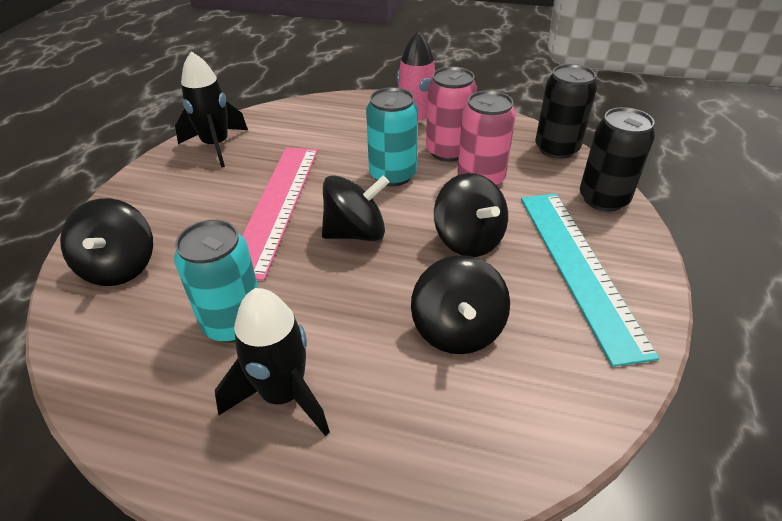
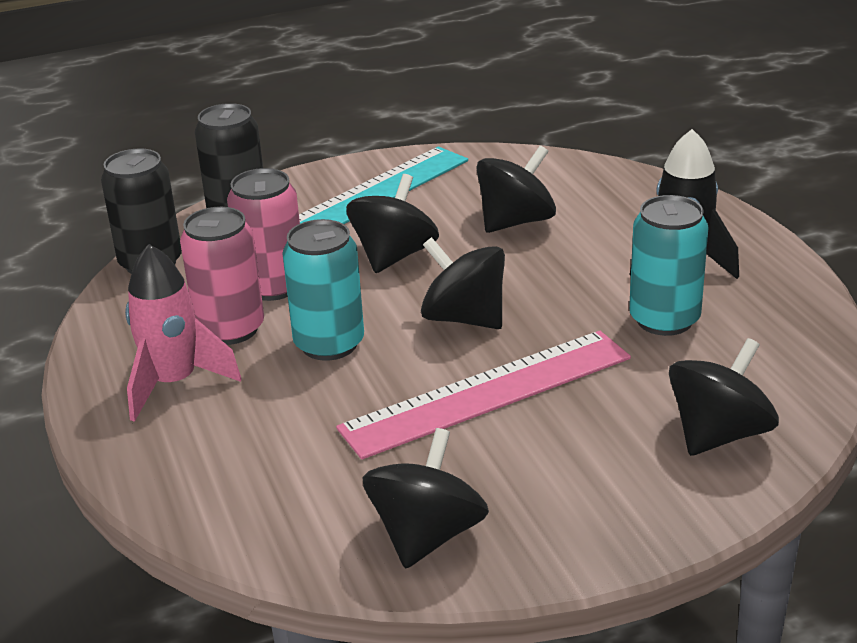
camera: 125 degrees left, 10 degrees down
(216, 146) = (427, 535): black rocket -> black spinning top

